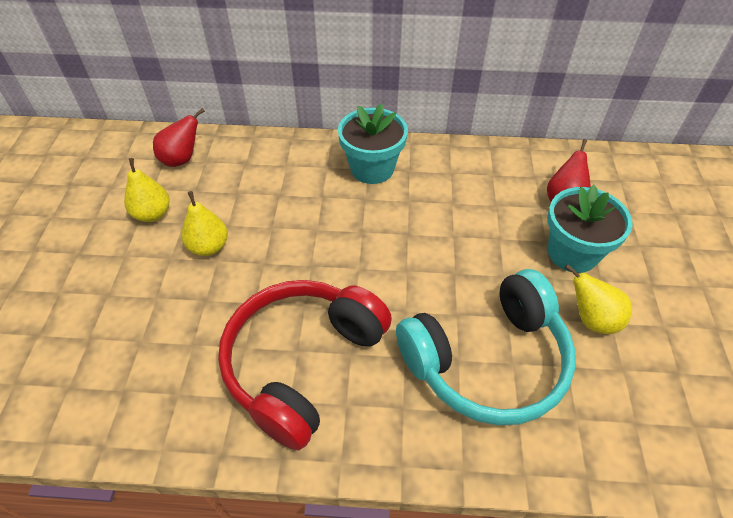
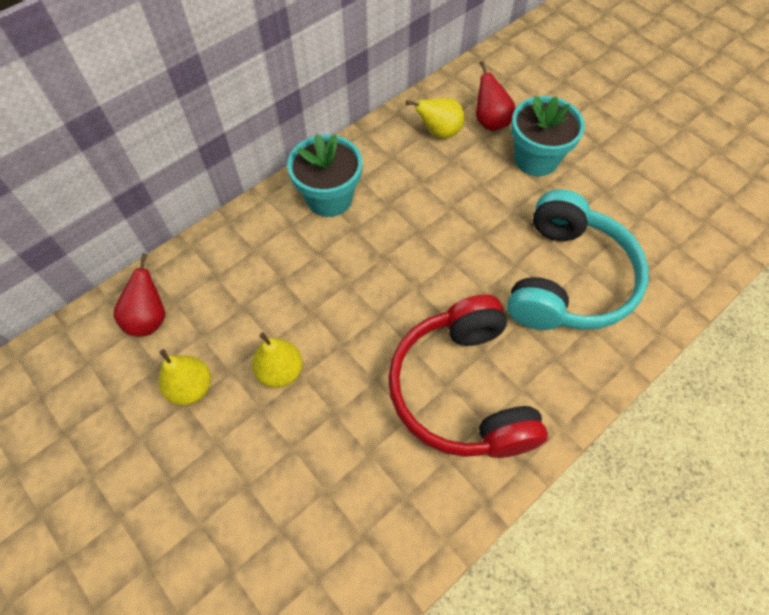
camera: 45 degrees left, 10 degrees up
(591, 319) = (593, 198): yellow pear -> yellow pear (439, 132)

